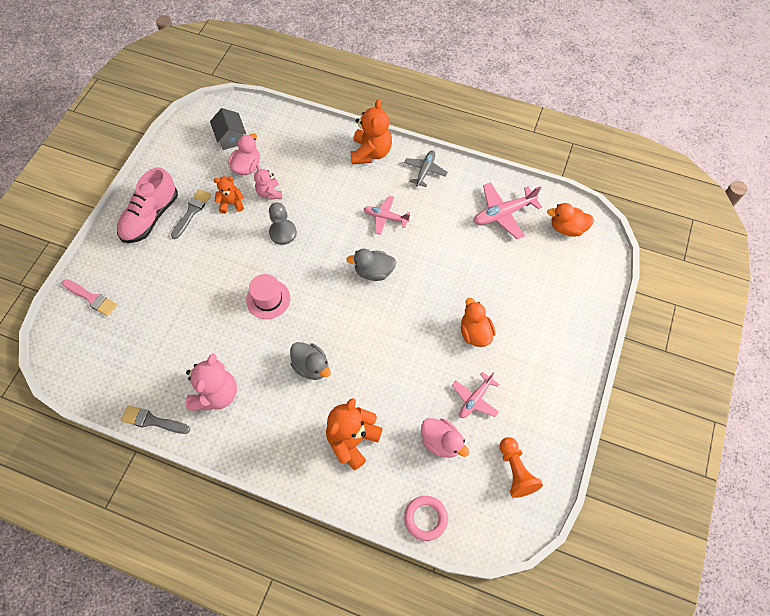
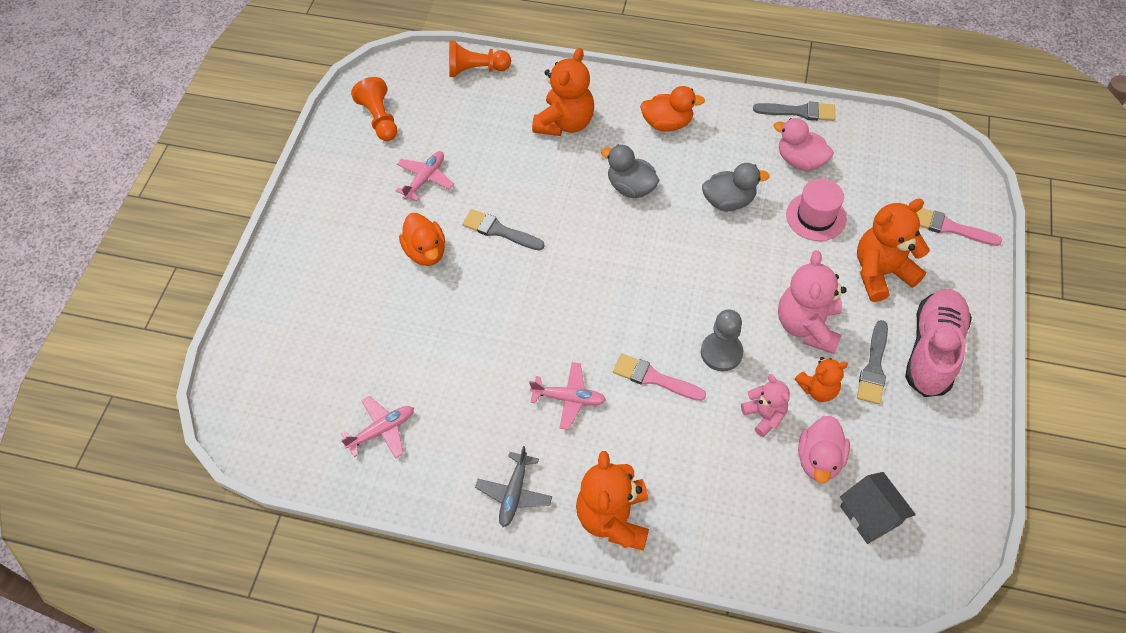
camera: 175 degrees right, 5 degrees down
(156, 271) = (881, 272): none -> orange teddy bear
(216, 394) = (737, 145): pink teddy bear -> pink teddy bear (807, 326)
(268, 299) = (711, 257): pink hat -> pink hat (816, 216)
(330, 223) = (654, 378): none -> pink brush
(374, 272) = (573, 313): grey duck -> grey duck (728, 201)
(419, 342) = (499, 231): none -> grey brush
(425, 518) = (476, 70): pink ring -> orange pawn
(441, 442) = (463, 133): pink duck -> pink duck (800, 160)
(503, 214) = (382, 430): pink plane -> pink plane, size x0.66
(567, 228) = (282, 419): orange duck -> orange duck (667, 123)

